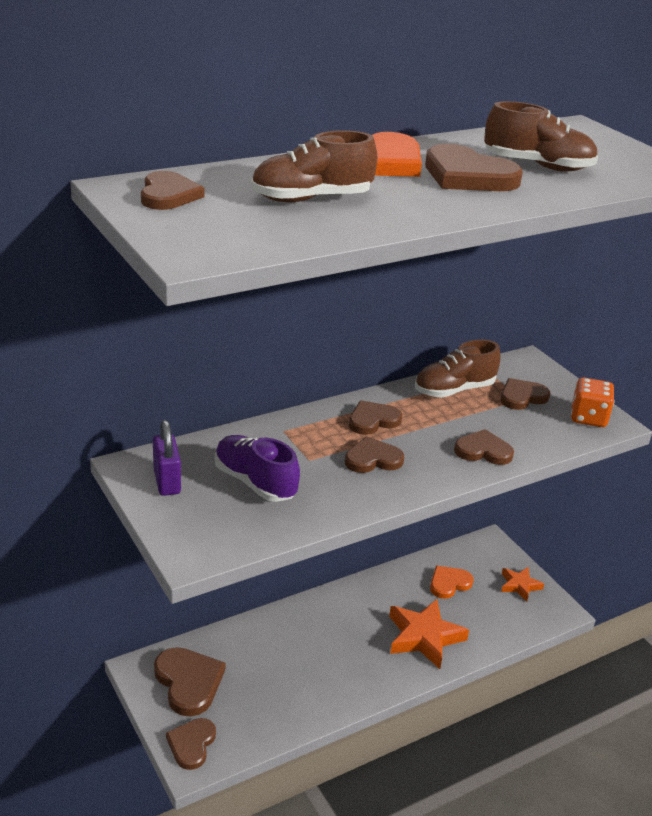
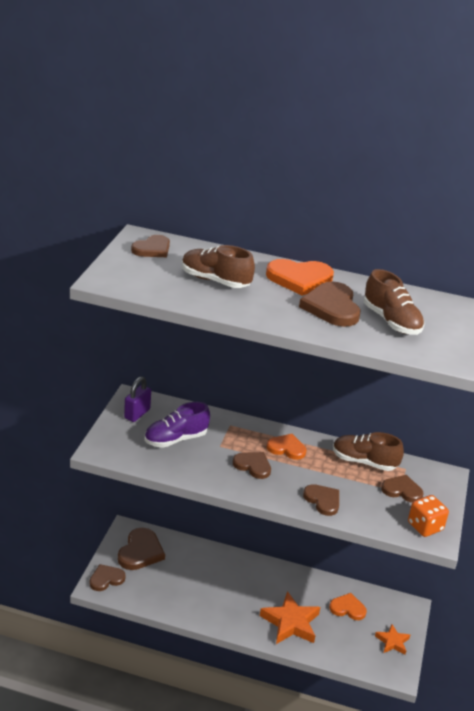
camera: 45 degrees right, 0 degrees up
(255, 482) = (176, 439): purple shoe -> purple shoe turned 120 degrees counterclockwise
(373, 420) = (286, 448): brown heart -> orange heart

